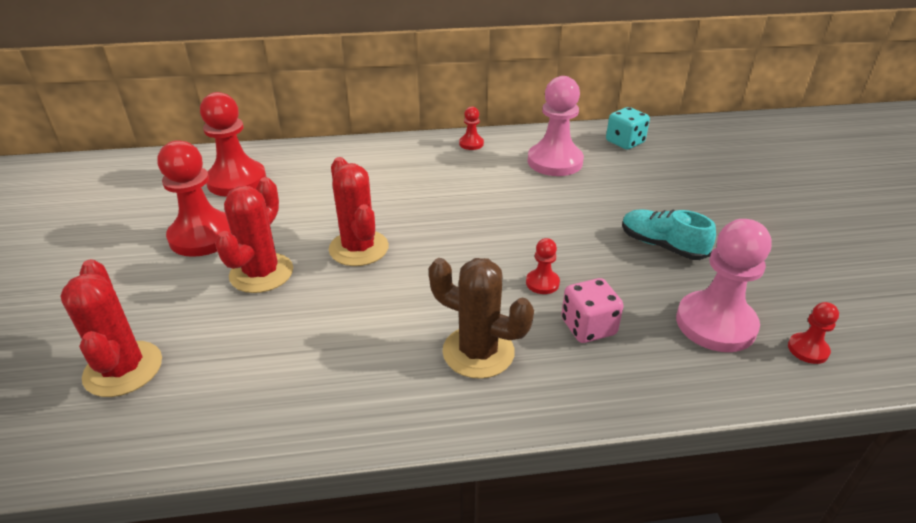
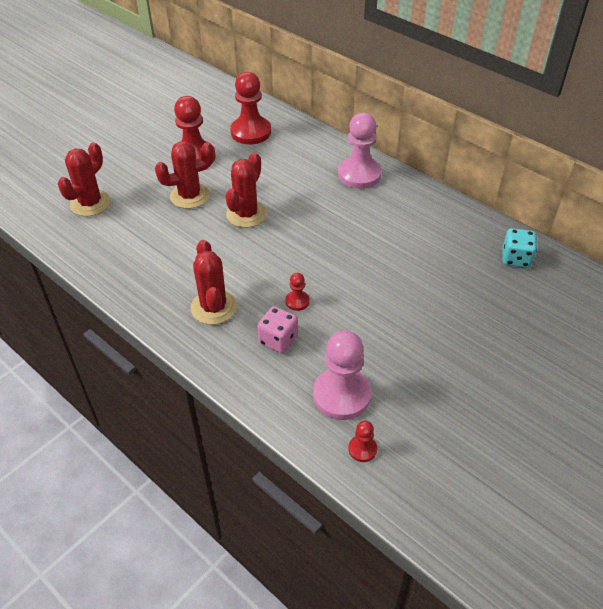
camera: 50 degrees right, 10 degrees up
(471, 144) = (409, 190): red pawn -> none
(478, 352) = (213, 307): brown cactus -> red cactus
(554, 162) = (439, 238): pink pawn -> pink pawn (359, 174)
(662, 246) = (399, 336): turquoise shoe -> none

